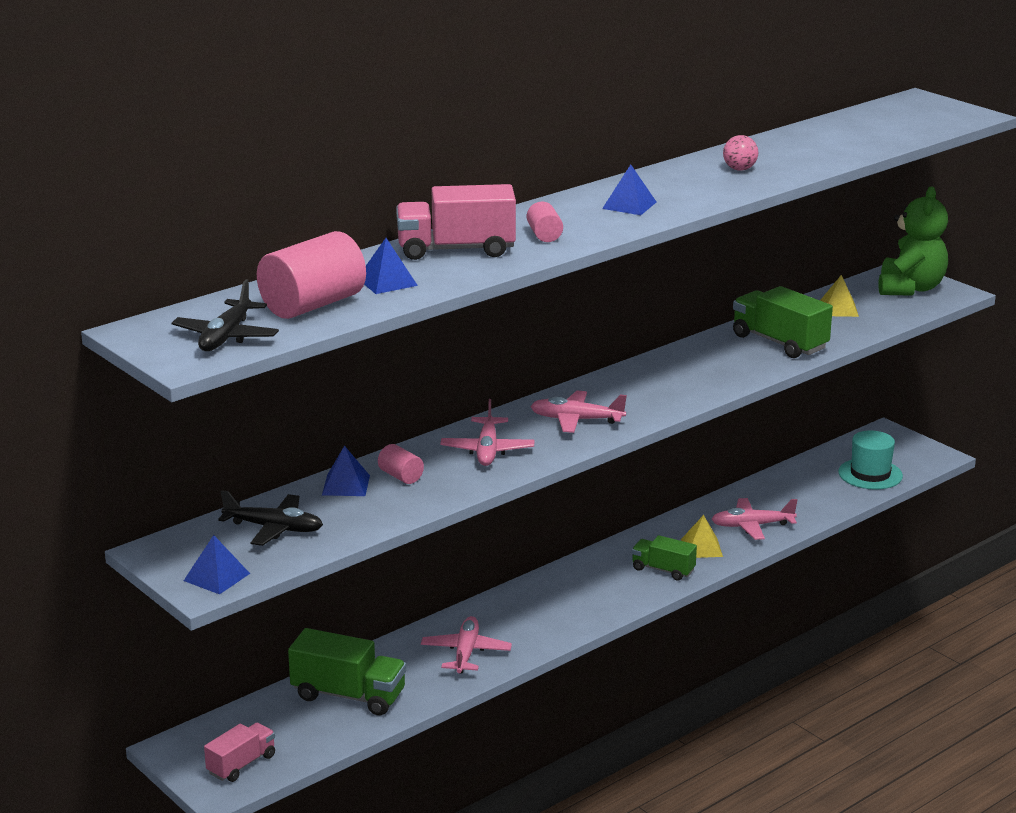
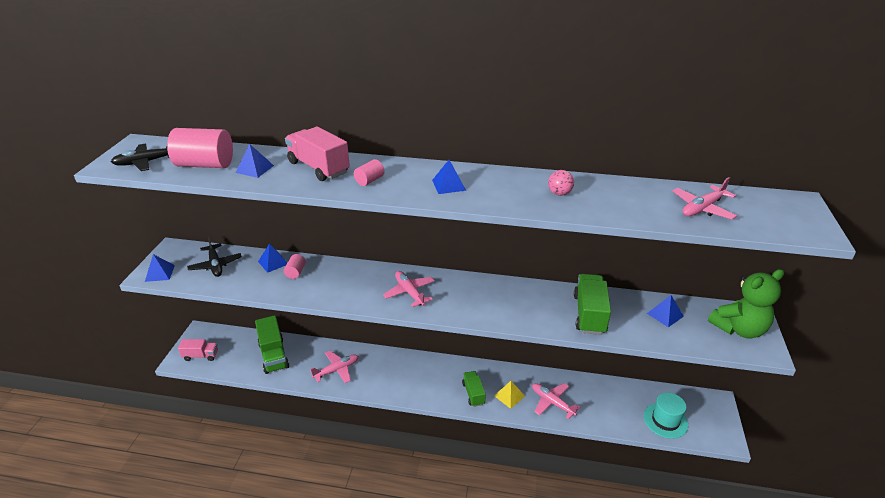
camera: 50 degrees right, 10 degrees up
(487, 450) = (347, 283): pink plane -> pink plane (702, 208)
(838, 309) = (665, 315): yellow pyramid -> blue pyramid

